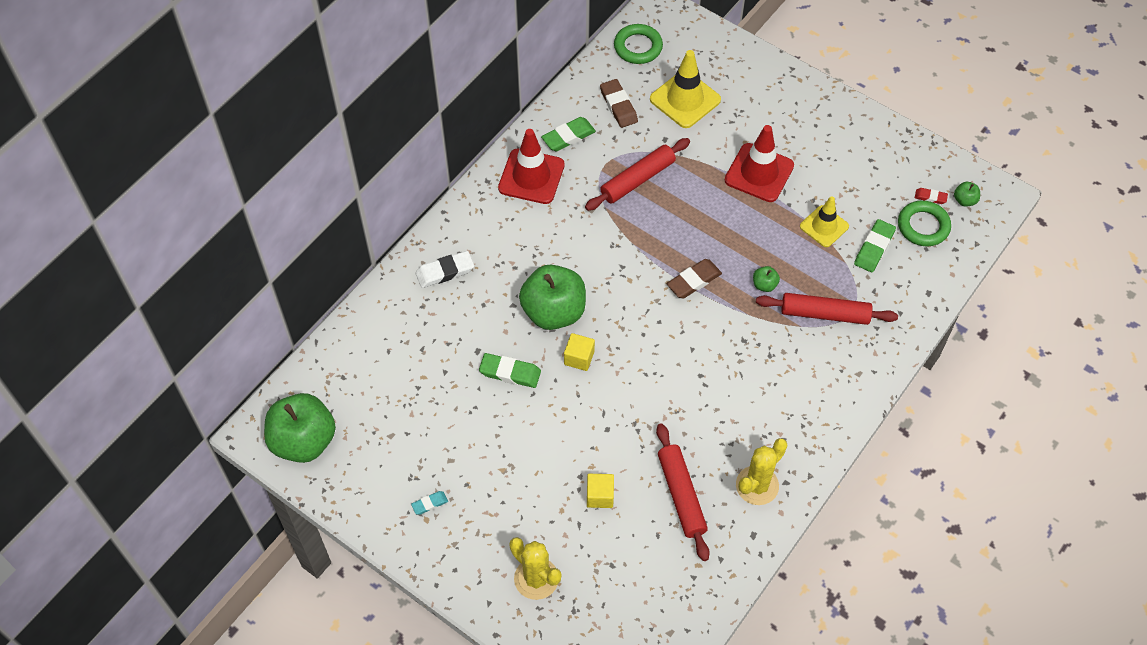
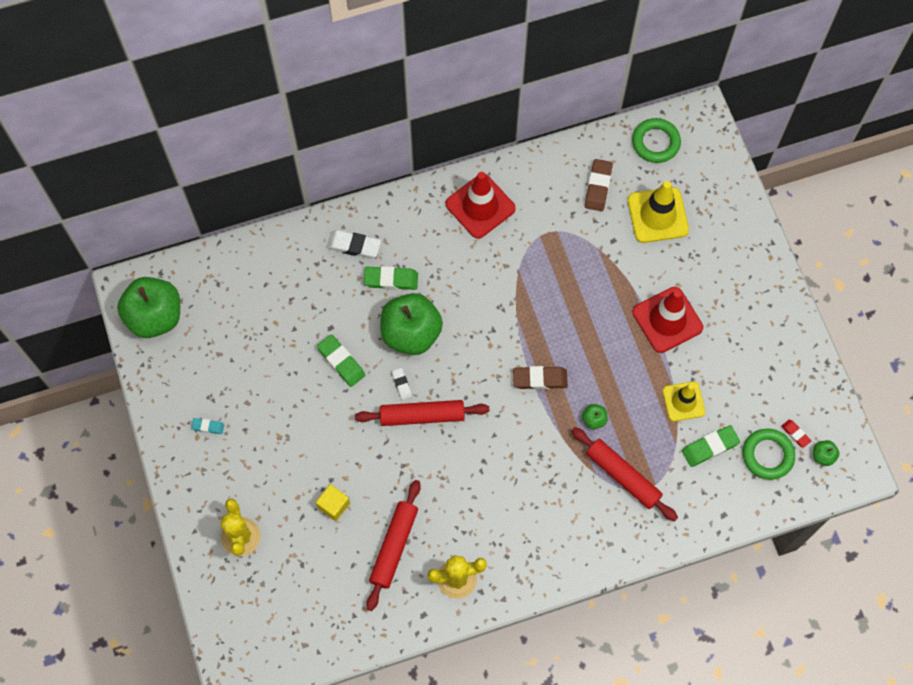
camera: 35 degrees right, 10 degrees up
(568, 137) = (536, 189): green eraser -> green eraser (391, 280)
(579, 358) = (401, 384): yellow cube -> white eraser
(637, 179) = (563, 262): red rolling pin -> red rolling pin (422, 416)

